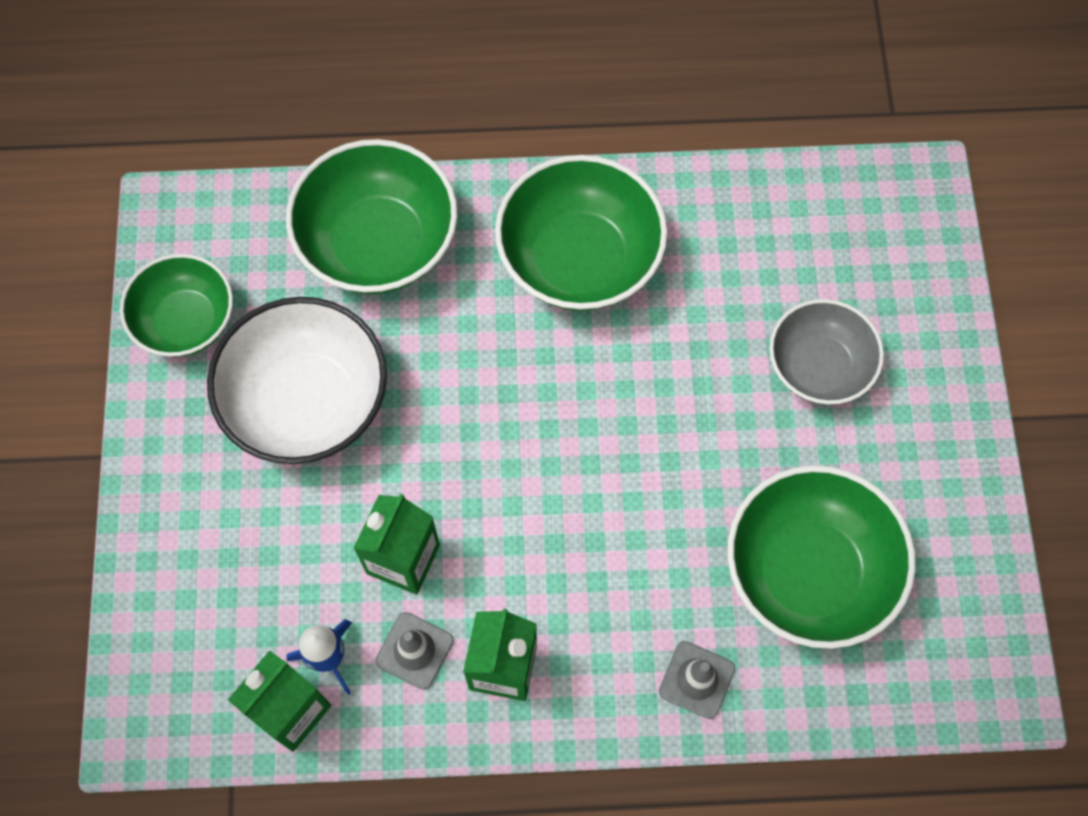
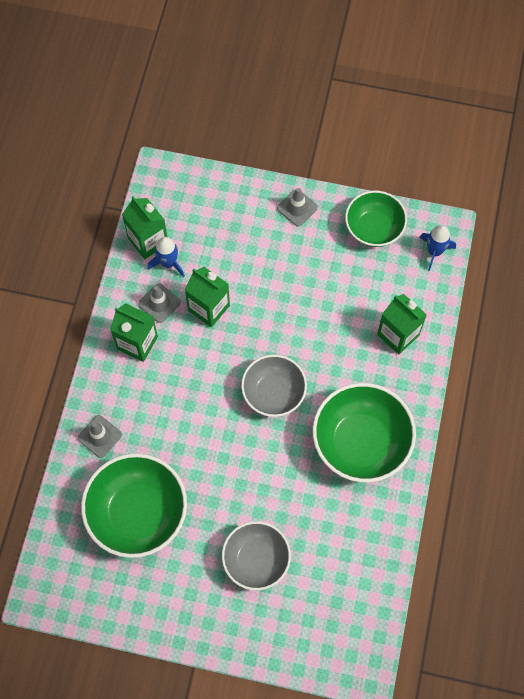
camera: 105 degrees right, 0 degrees up
(168, 457) = (297, 208): none -> grey traffic cone
(212, 219) = (434, 251): none -> blue rocket
(307, 402) = (310, 279): white bowl -> none
(378, 244) = (398, 335): green bowl -> green carton
(533, 410) = (273, 393): none -> grey bowl

